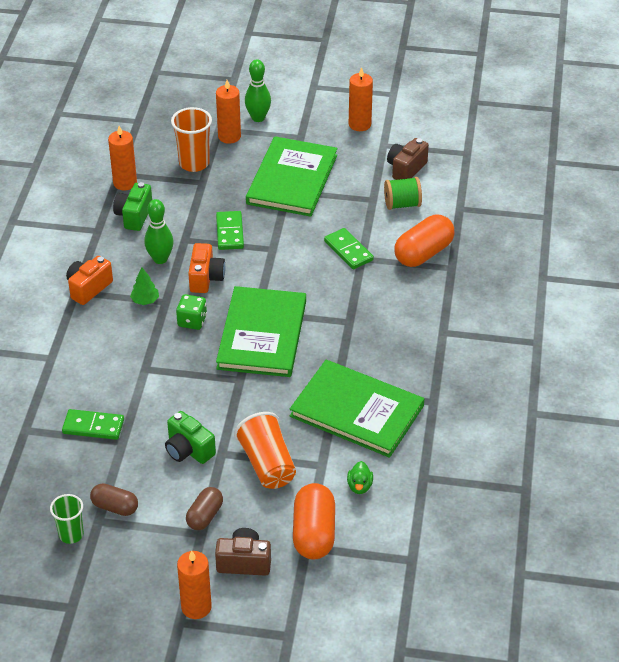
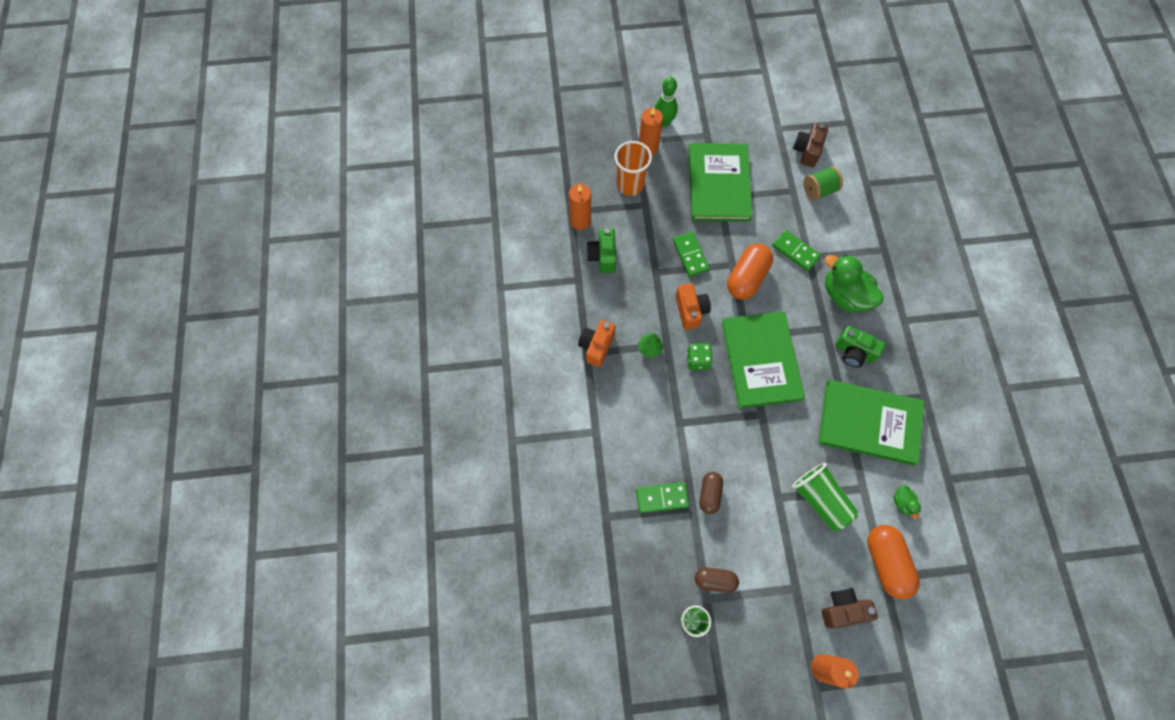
camera: 15 degrees left, 25 degrees up
(160, 259) = (644, 299): green bowling pin -> none
(188, 450) = (750, 502): green camera -> green camera (853, 352)
(205, 516) = (791, 569): brown capsule -> brown capsule (709, 494)
(267, 464) = (820, 499): orange cup -> green cup
(359, 124) = (750, 110): orange candle -> none
(385, 298) = (844, 295): none -> green duck
(423, 253) = (856, 239): orange capsule -> orange capsule (746, 278)

